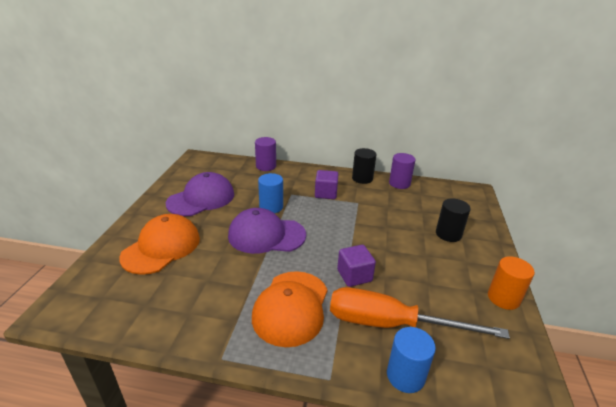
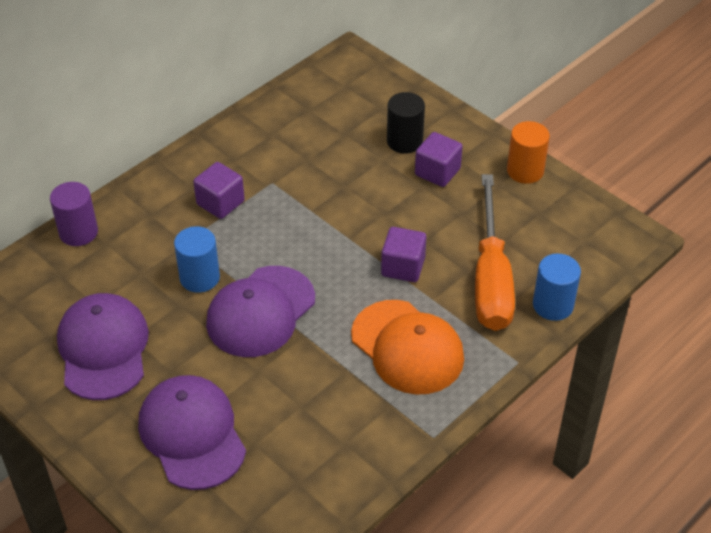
camera: 55 degrees left, 15 degrees up
(161, 247) = (192, 434): orange cap -> purple cap
(362, 178) = (219, 143): black cylinder -> none
(391, 324) = (491, 278): orange screwdriver -> orange screwdriver turned 45 degrees counterclockwise
(399, 183) = (267, 114): purple cylinder -> none
(445, 257) = (437, 172): none -> purple cube

